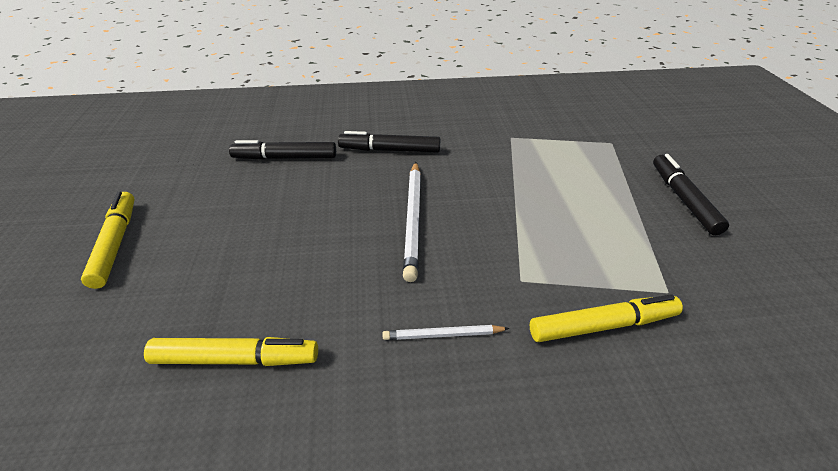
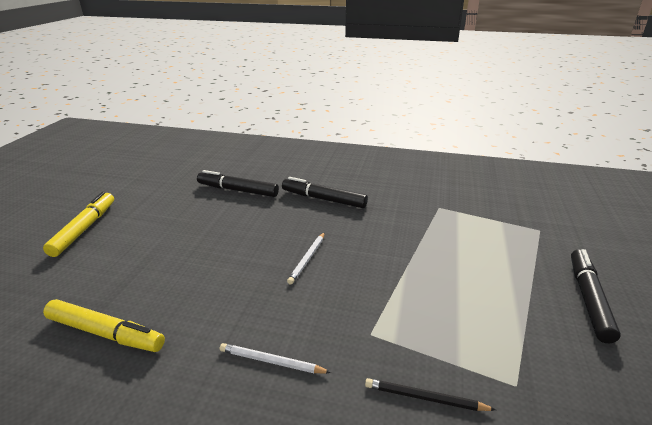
camera: 20 degrees right, 10 degrees down
(413, 219) = (307, 259): white pencil -> white pencil, size x0.54
(603, 326) = (425, 398): yellow marker -> black pencil

